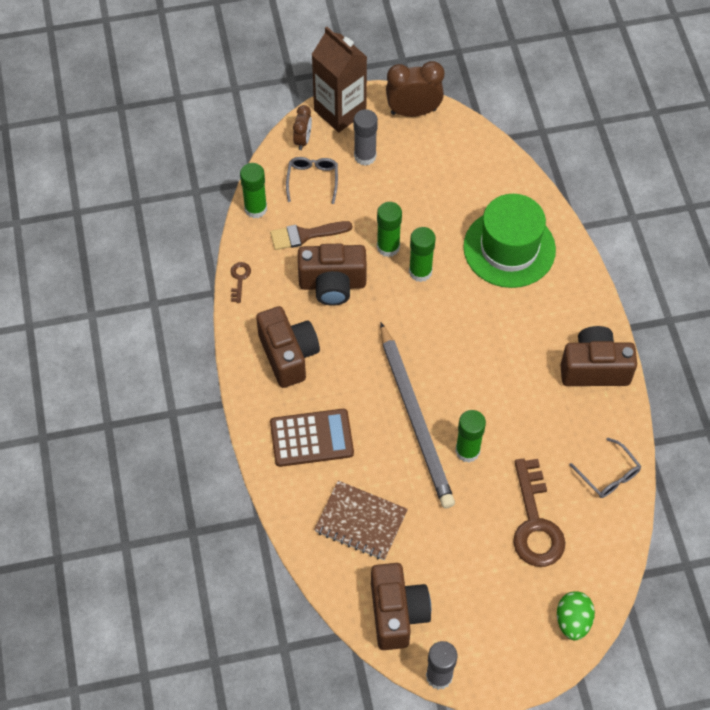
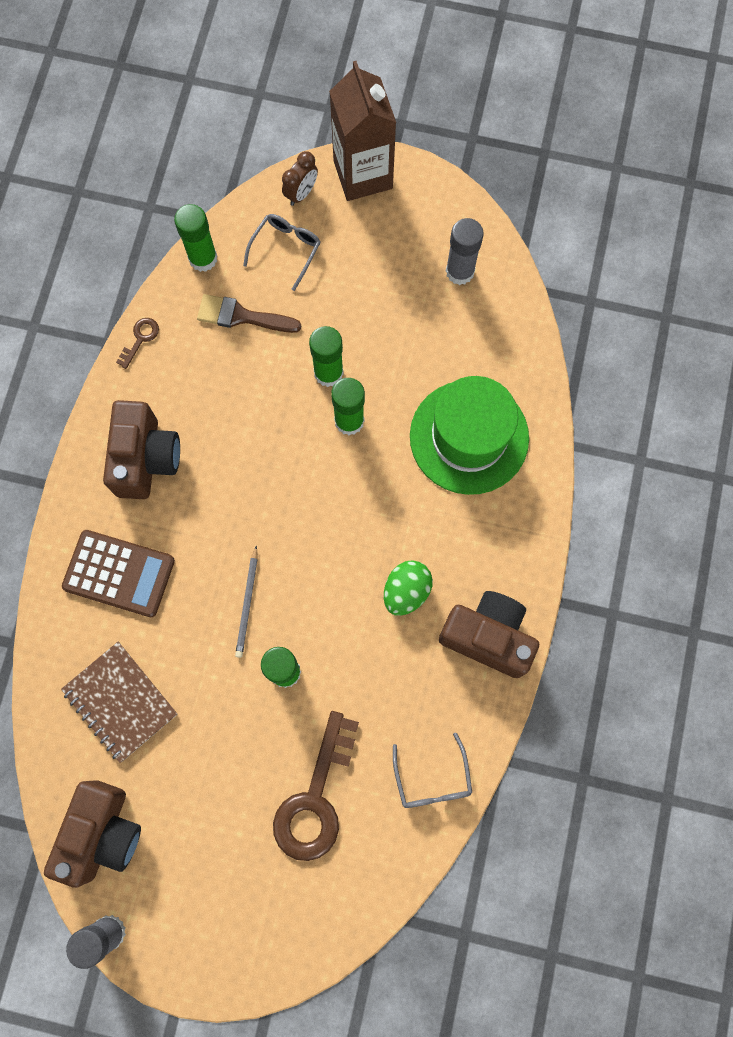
camera: 25 degrees right, 15 degrees up
(332, 284) = (240, 392): brown camera -> none
(365, 156) = (362, 245): grey glue stick -> grey glue stick (460, 271)
(413, 111) = (449, 210): brown clock -> none
(415, 418) = (247, 604): grey pencil -> grey pencil, size x0.42
(573, 621) = (294, 940): green egg -> green egg (406, 591)

